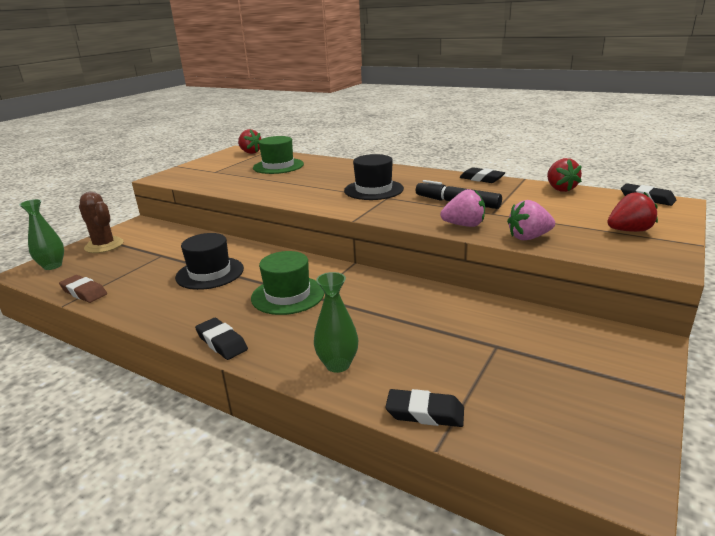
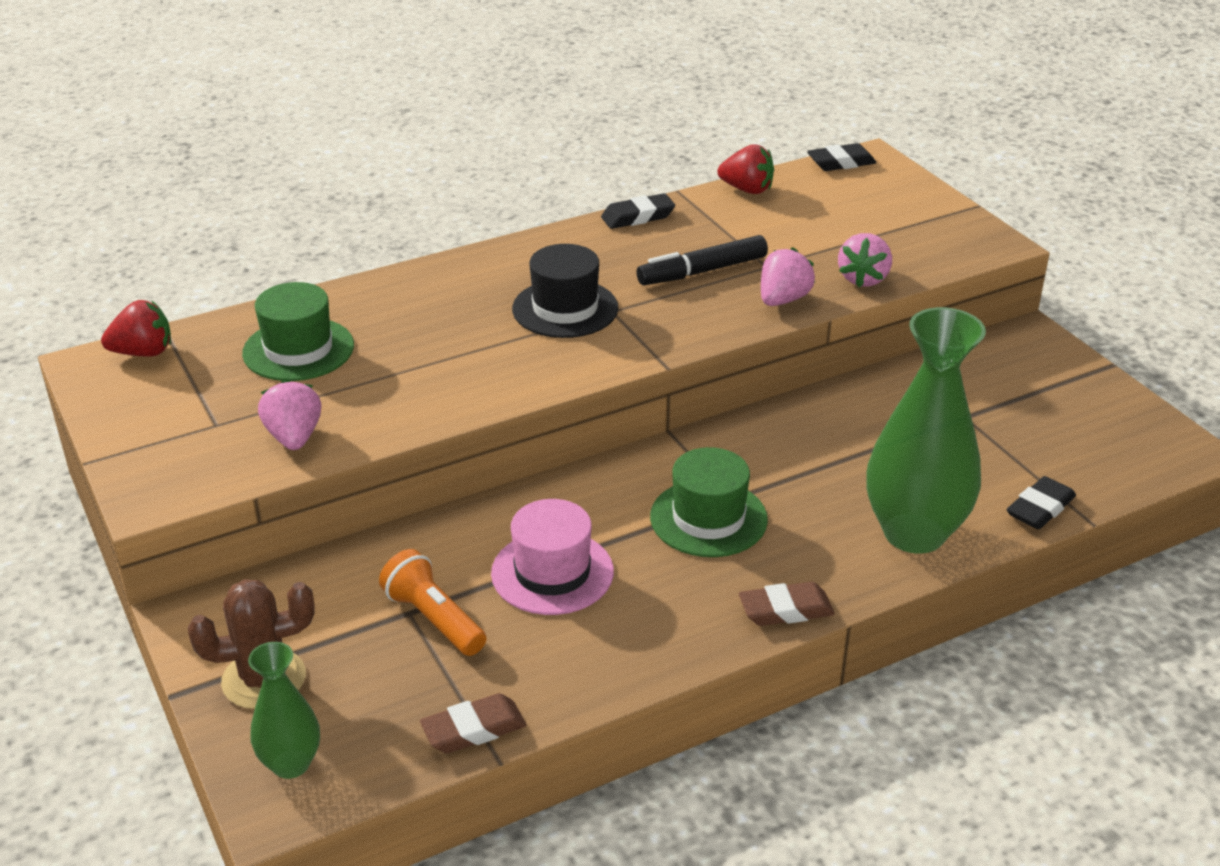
camera: 60 degrees left, 10 degrees up
(159, 261) = (434, 619): none -> orange flashlight
(210, 273) = (552, 572): black hat -> pink hat
(217, 182) = (294, 437): none -> pink strawberry
(222, 342) = (785, 610): black eraser -> brown eraser
(338, 364) = (914, 533): green vase -> green vase, size x1.93
(629, 231) = (910, 219): red strawberry -> none

